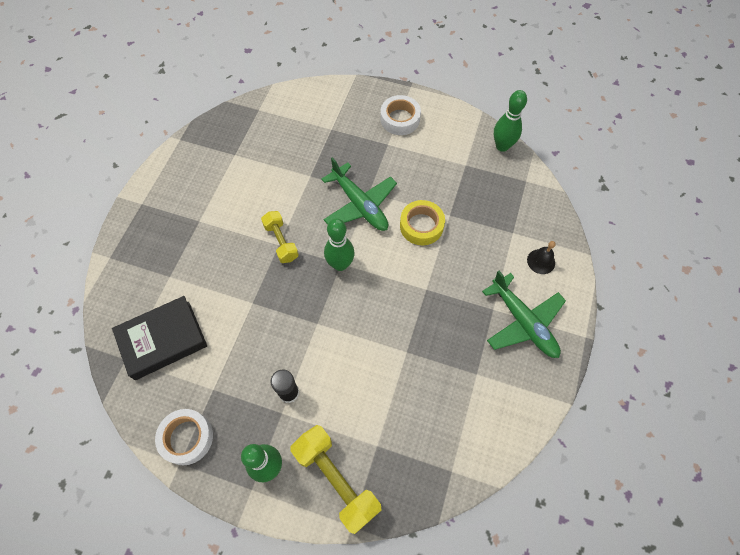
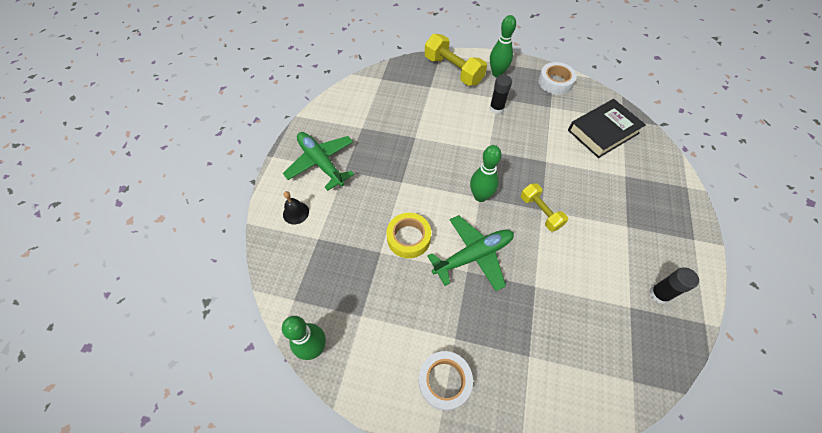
camera: 175 degrees right, 5 degrees down
(204, 162) = (659, 294): none -> black glue stick
(360, 205) = (473, 255): green plane -> green plane turned 105 degrees clockwise

